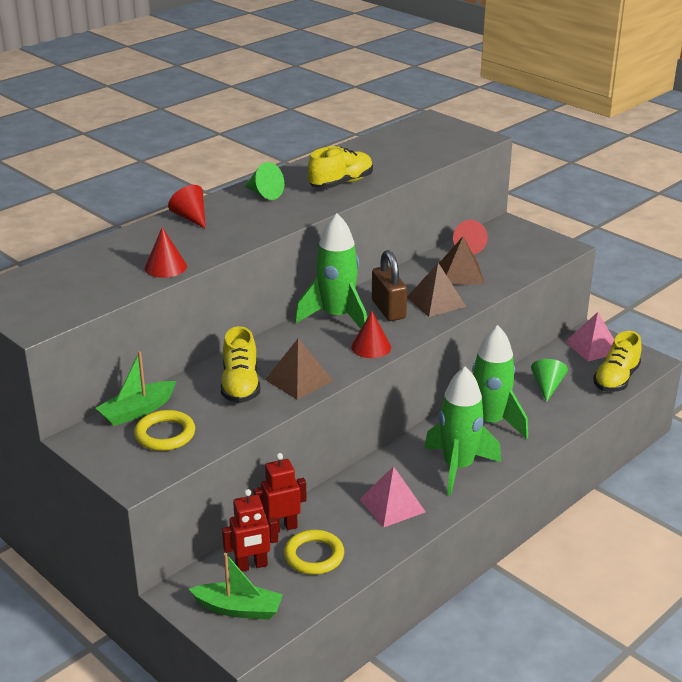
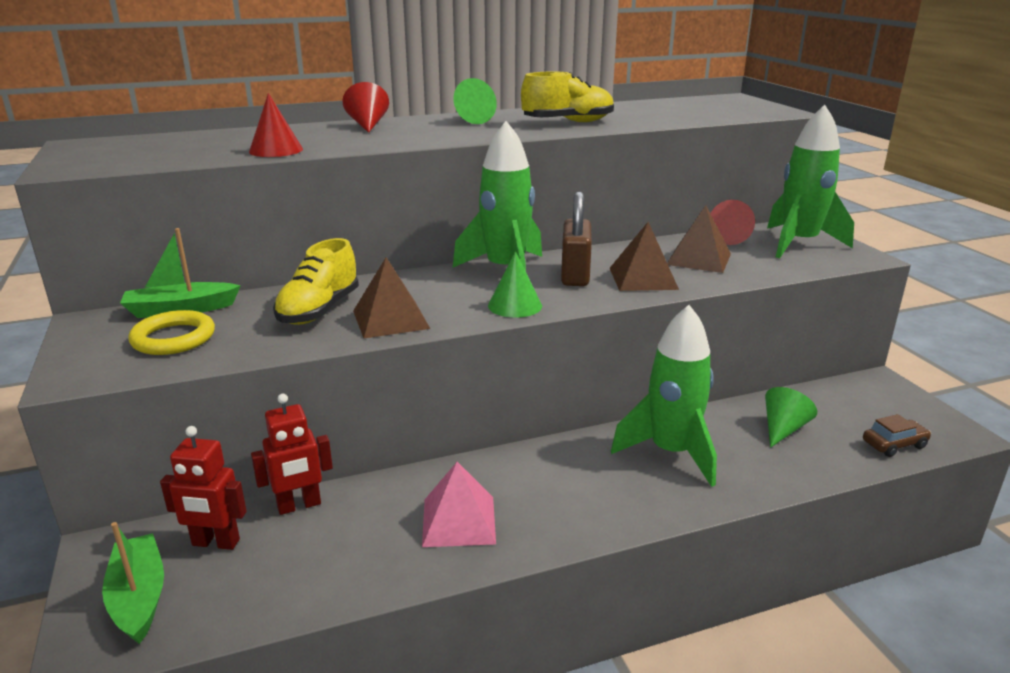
camera: 25 degrees right, 5 degrees down
(239, 609) = (139, 597): green boat -> green boat turned 150 degrees counterclockwise
(281, 527) = (299, 505): red robot -> red robot turned 150 degrees clockwise
(314, 556) = (300, 556): yellow ring -> none
(371, 347) = (515, 305): red cone -> green cone
(458, 467) = (587, 497): green rocket -> green rocket (799, 244)
(593, 347) = (877, 397): pink pyramid -> none
(616, 379) = (894, 444): yellow shoe -> brown car

